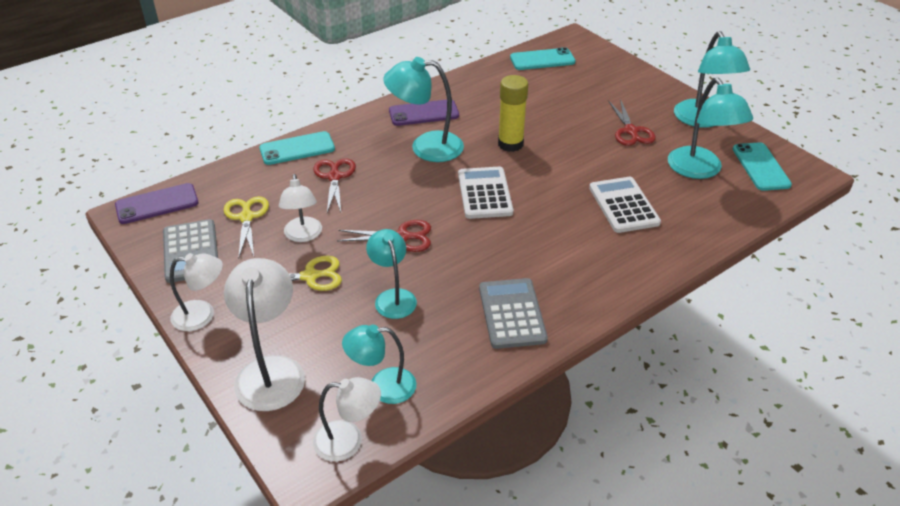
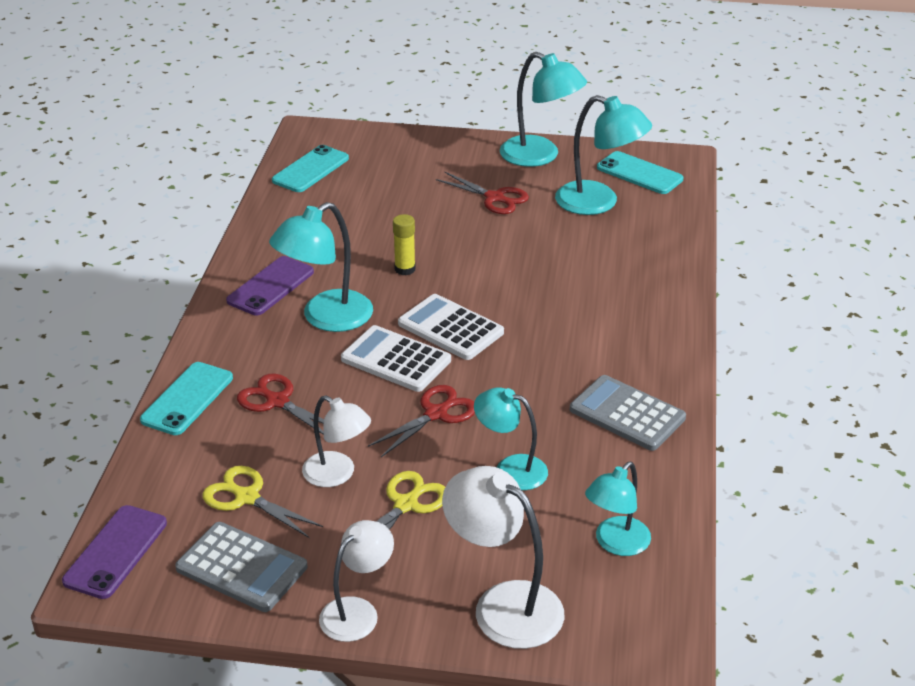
camera: 45 degrees left, 5 degrees down
(348, 441) = (655, 603): white lamp -> none
(510, 144) = (405, 269): yellow glue stick -> yellow glue stick, size x0.63
(623, 205) = (582, 268): white calculator -> white calculator (396, 360)

